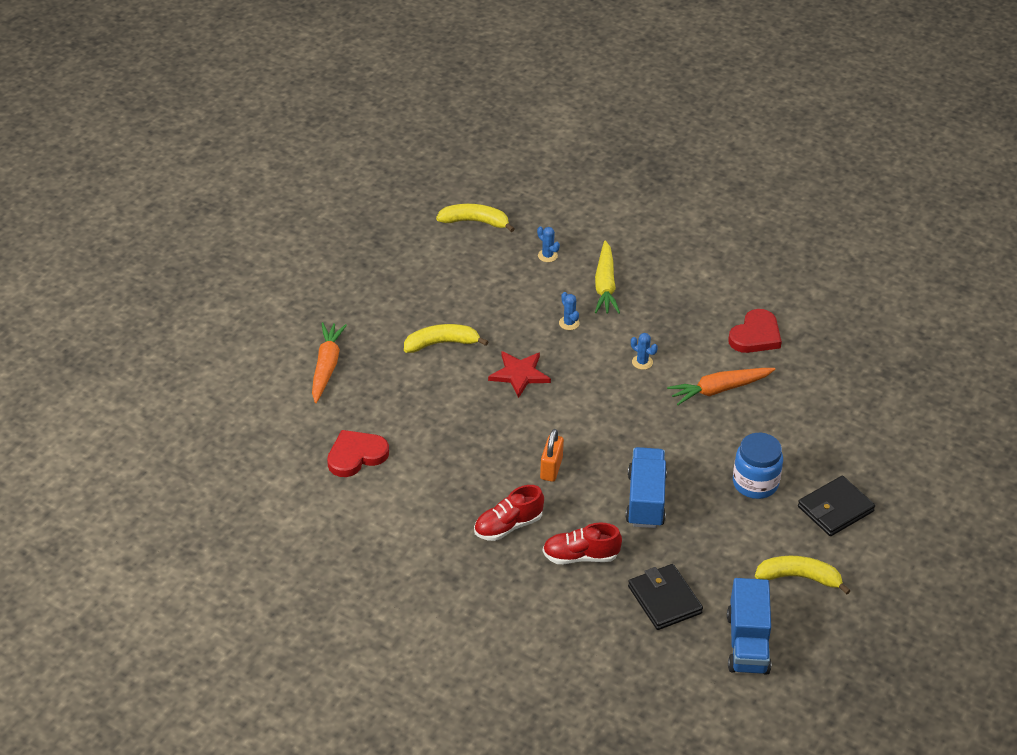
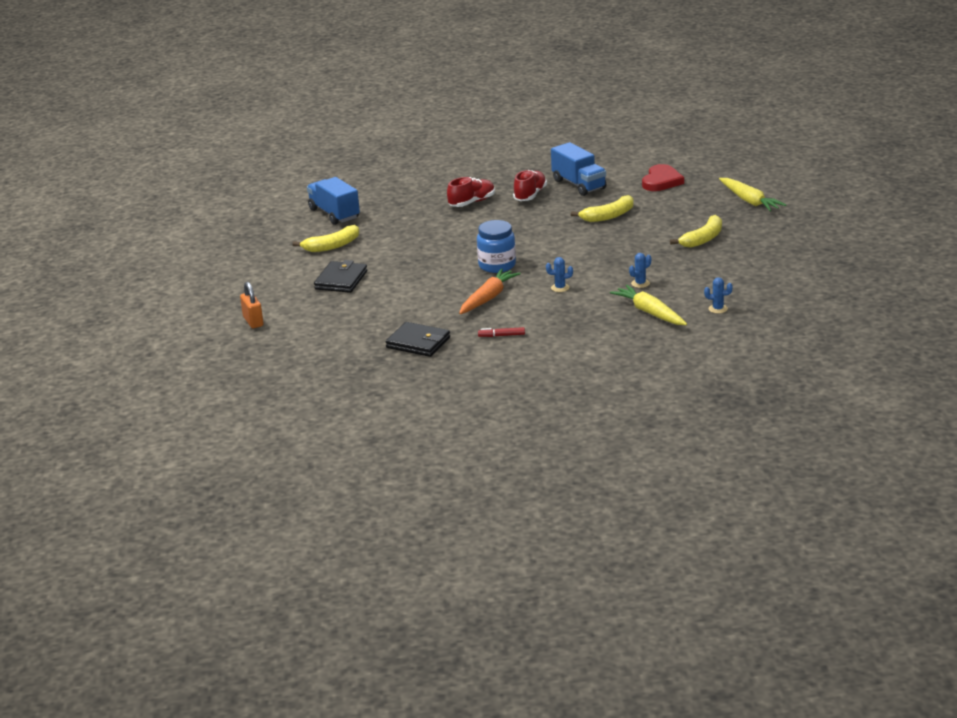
camera: 145 degrees right, 15 degrees down
(326, 367) = (749, 201): orange carrot -> yellow carrot
(475, 222) = (803, 302): yellow banana -> yellow banana (608, 216)
(519, 374) = (629, 248): red star -> none
(551, 468) = (542, 223): orange padlock -> orange padlock (253, 321)
(569, 323) = (640, 283): blue cactus -> blue cactus turned 60 degrees counterclockwise
(645, 500) = (465, 235): blue truck -> blue truck (579, 184)
(664, 600) = (401, 208): black wallet -> black wallet (418, 343)
(755, 335) = (501, 335): red heart -> red marker
(755, 483) = (407, 269): blue jar -> blue jar (497, 265)

